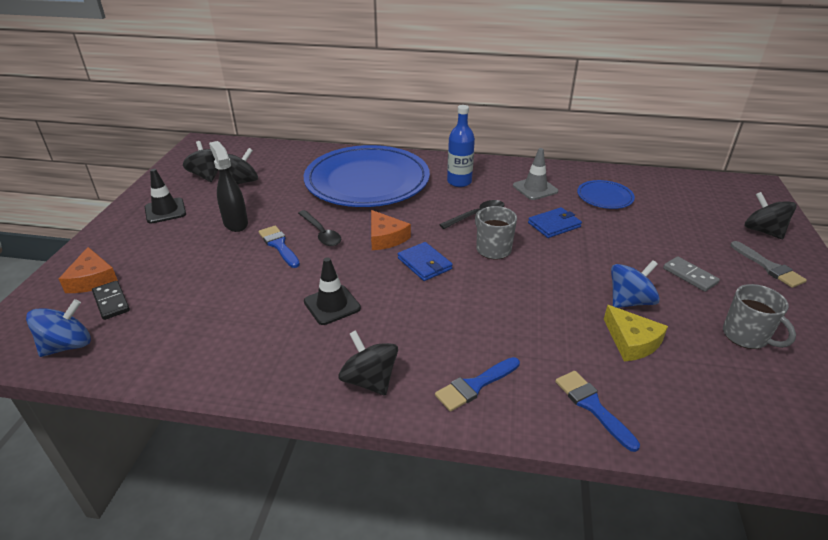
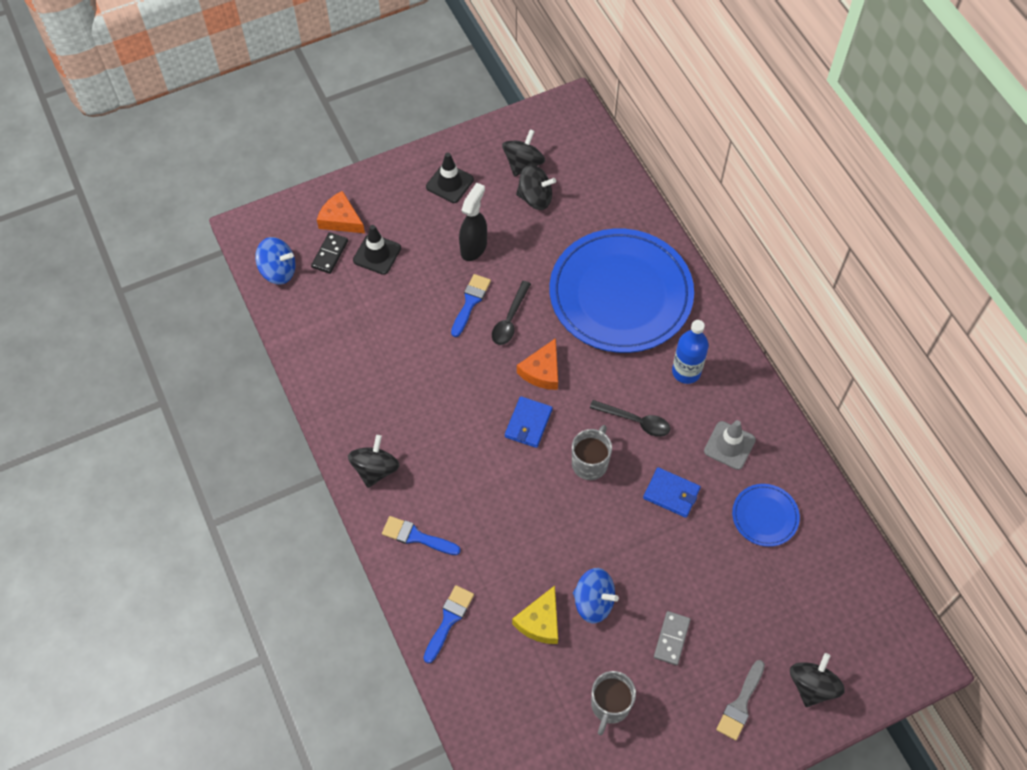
camera: 55 degrees right, 25 degrees up
(92, 279) = (340, 219): orange cheese -> orange cheese turned 90 degrees clockwise
(332, 305) = (430, 393): black traffic cone -> black traffic cone (377, 254)

